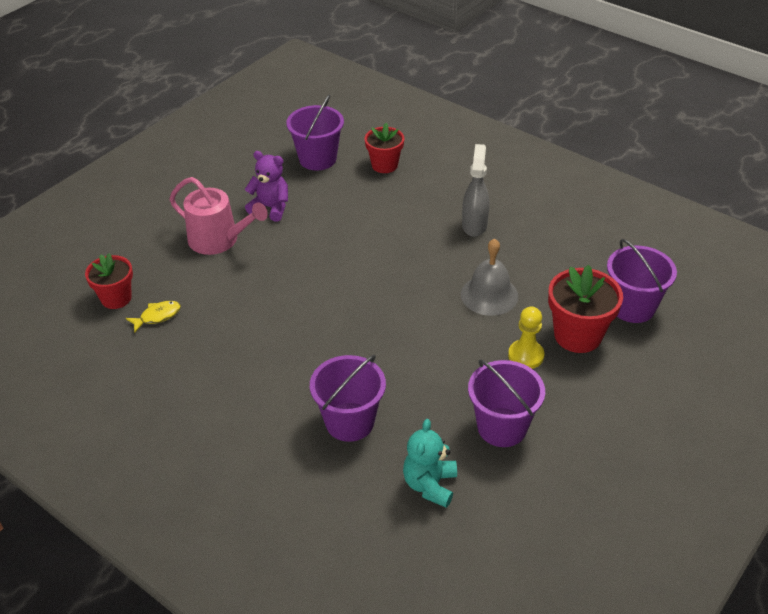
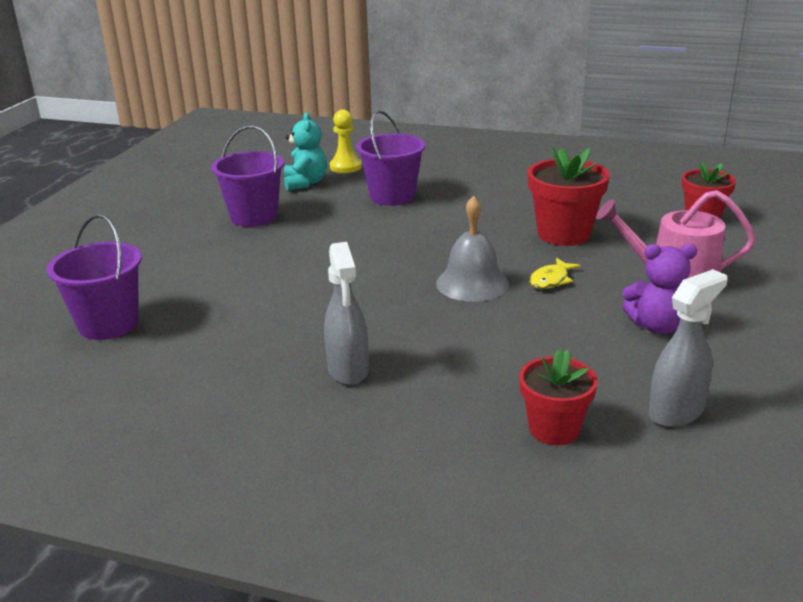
camera: 160 degrees right, 15 degrees down
(157, 316) = (642, 215): yellow fish -> yellow fish (551, 280)
(317, 159) = (676, 412): purple bucket -> grey spray bottle
(489, 295) = (297, 299): grey bell -> grey bell (472, 283)
(526, 355) = (240, 261): yellow pawn -> yellow pawn (346, 167)
(577, 335) = (182, 286): red flower pot -> red flower pot (564, 234)

